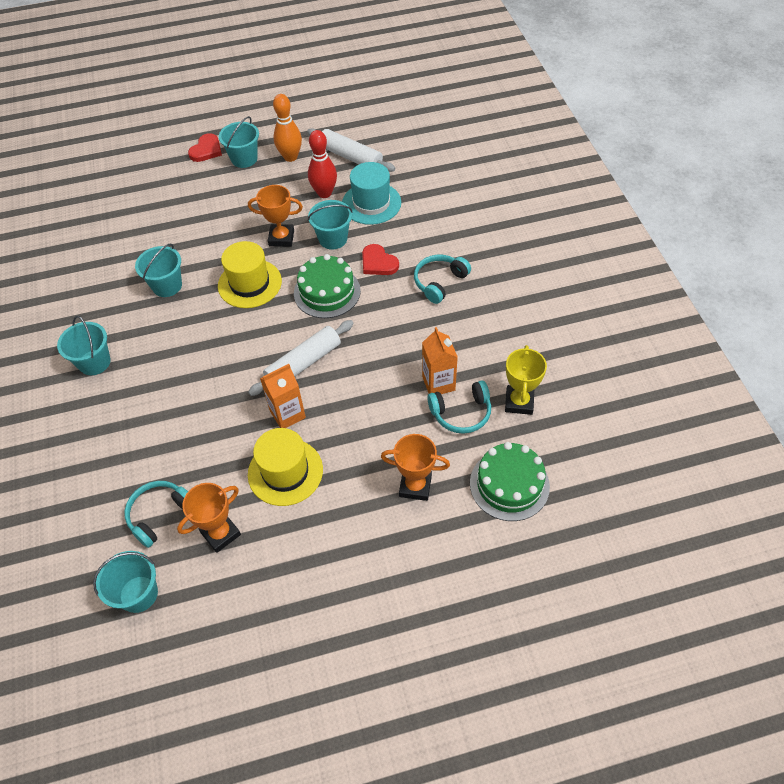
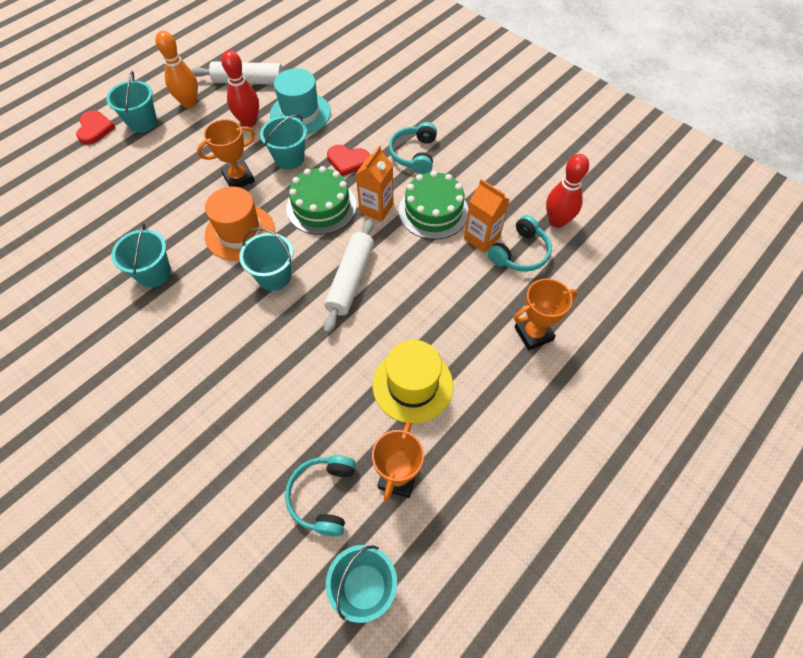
camera: 35 degrees left, 5 degrees up
(94, 362) = (131, 386): turquoise bucket -> turquoise bucket (274, 276)
(249, 283) = (240, 232): yellow hat -> orange hat
(287, 414) = (372, 332): orange carton -> orange carton (376, 208)
(509, 484) = (604, 291): green cake -> green cake (433, 211)
(519, 402) = (557, 221): yellow trophy -> red bowling pin

